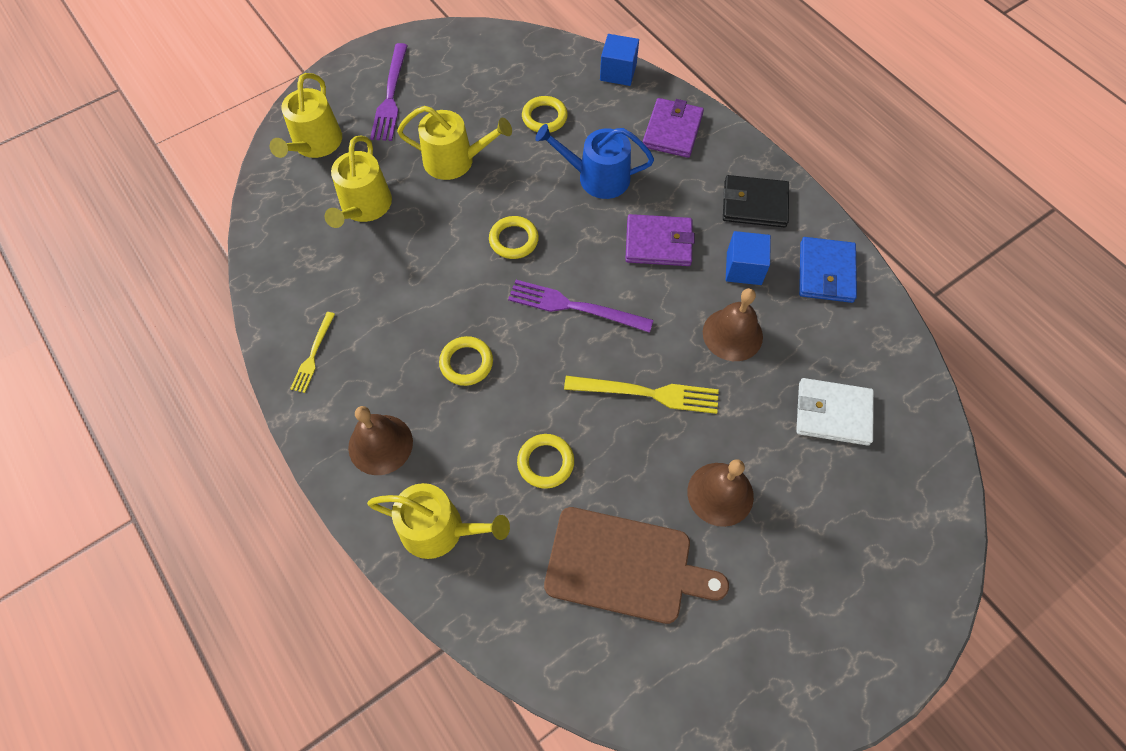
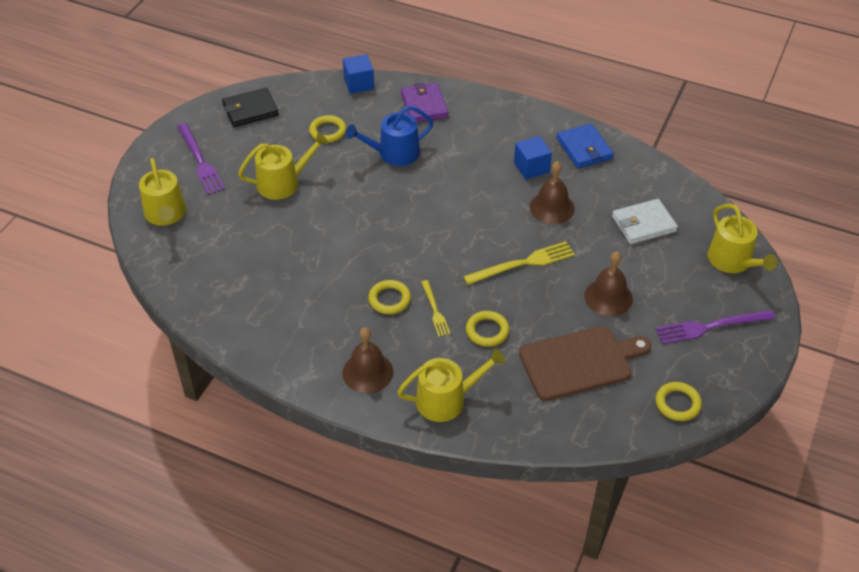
camera: 30 degrees left, 15 degrees down
(313, 355) = (275, 343): yellow fork -> yellow fork (435, 310)
(364, 207) = (238, 238): yellow watering can -> yellow watering can (733, 261)
(514, 240) = (365, 214): yellow ring -> yellow ring (677, 403)
(574, 307) = (437, 235): purple fork -> purple fork (710, 327)
(658, 243) = (465, 175): purple wallet -> none
(754, 204) = (511, 128): black wallet -> black wallet (250, 110)

